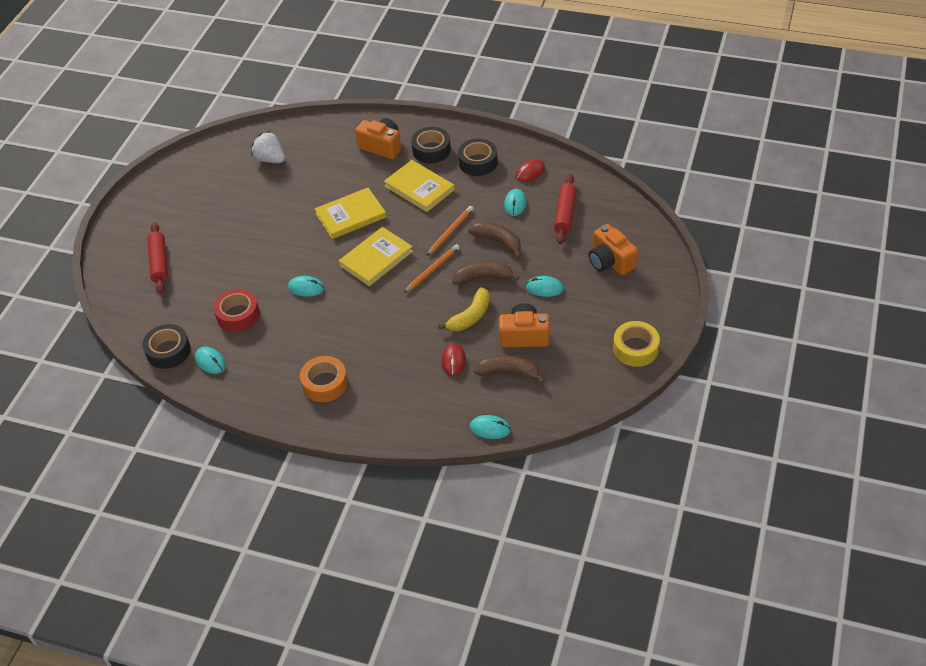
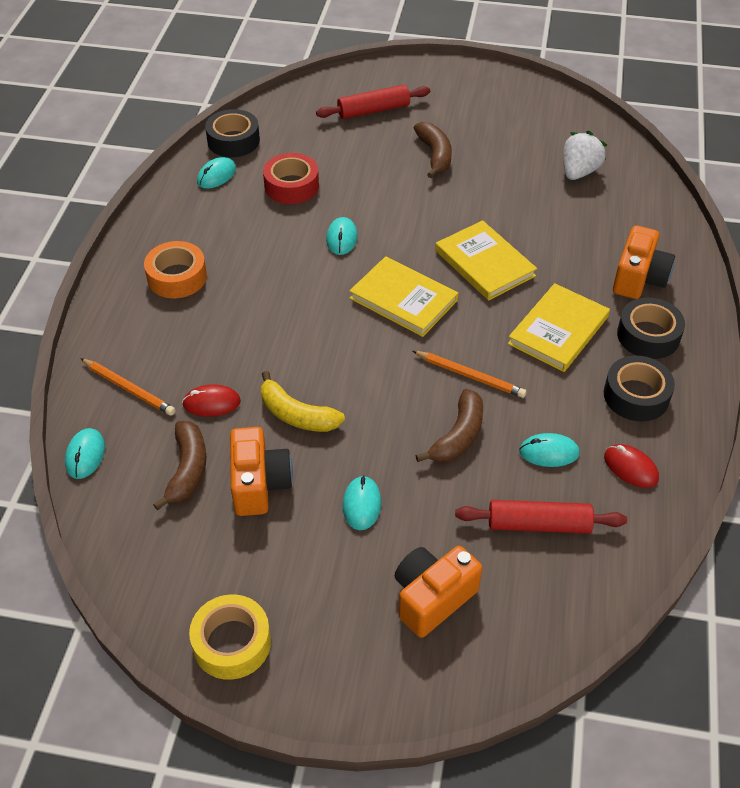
camera: 80 degrees right, 0 degrees up
(432, 270) = (388, 362): orange pencil -> orange pencil (128, 389)
(483, 277) = (378, 423): brown banana -> brown banana (435, 155)

